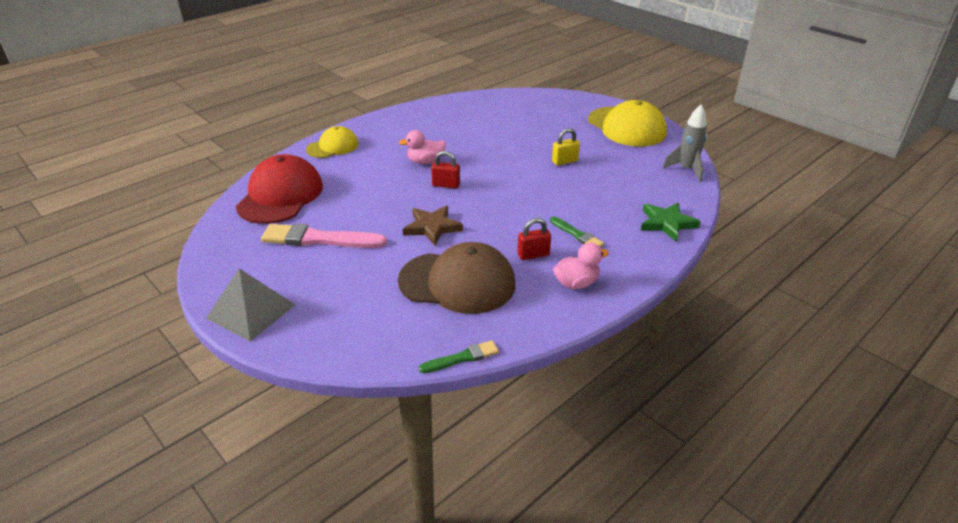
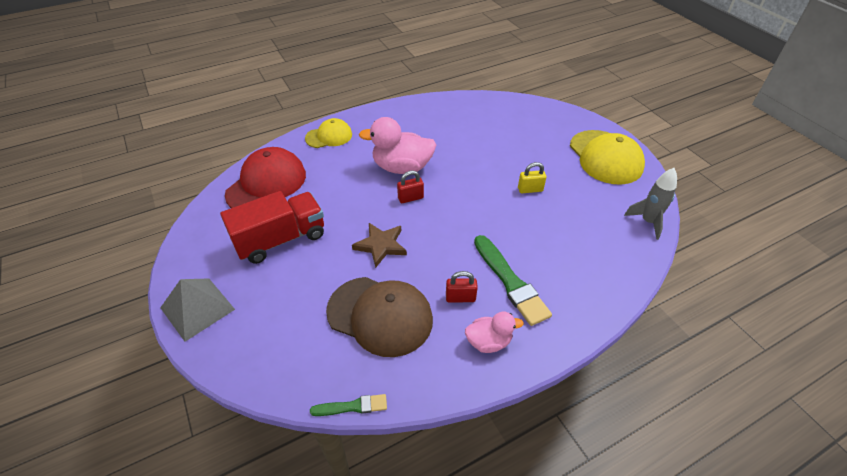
camera: 15 degrees right, 10 degrees up
(319, 239) = (280, 239): pink brush -> red truck
(425, 162) = (402, 167): pink duck -> pink duck, size x1.75
(446, 185) = (410, 198): red padlock -> red padlock turned 45 degrees counterclockwise
(577, 234) = (510, 282): green brush -> green brush, size x1.86
(667, 223) = (604, 286): green star -> none

